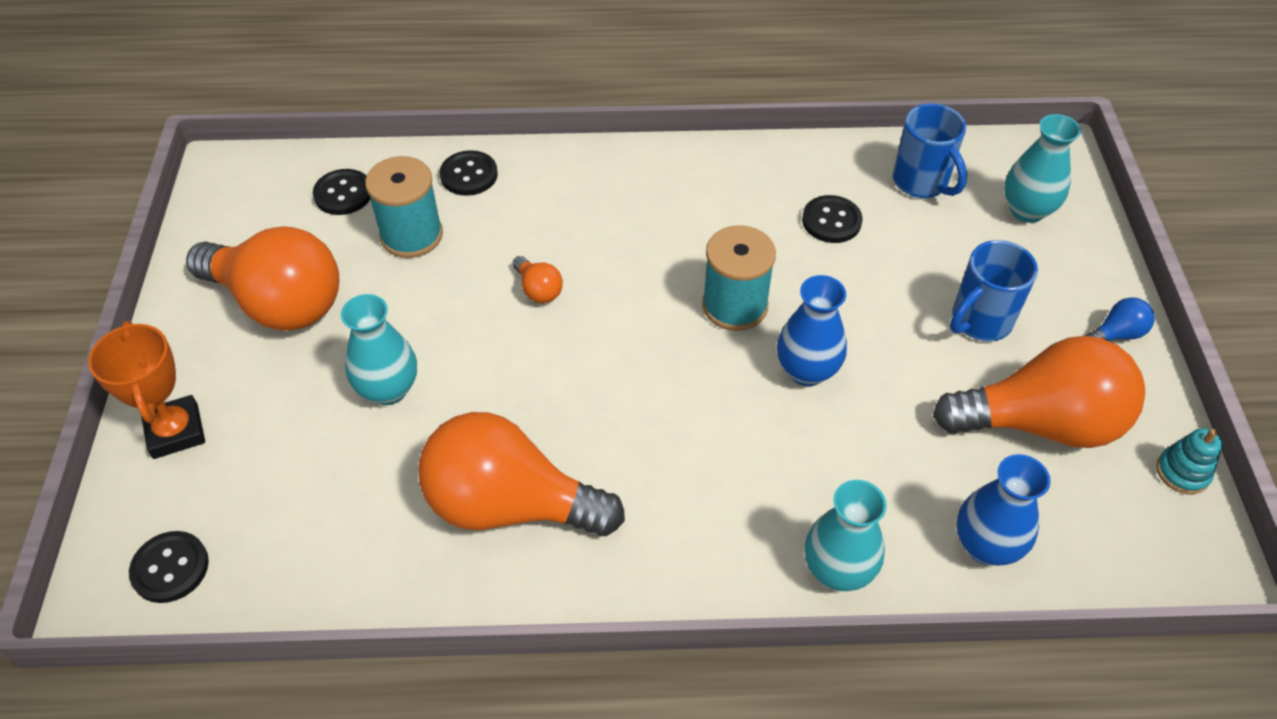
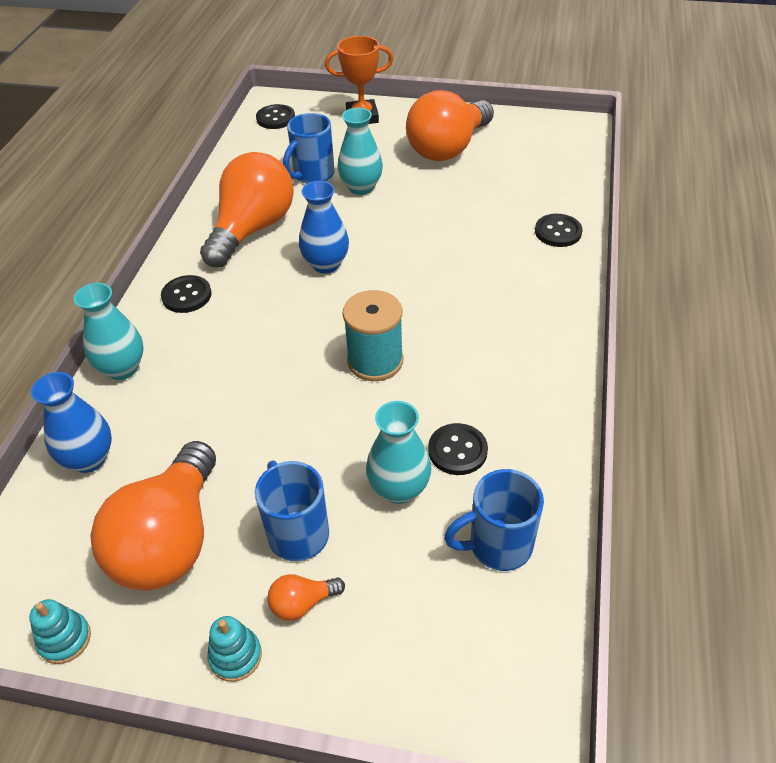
camera: 105 degrees right, 5 degrees down
(343, 194) = (546, 174): black button -> black button (186, 295)
(357, 461) = (312, 175): none -> blue mug
(411, 235) = (497, 202): turquoise spool -> none
(538, 290) = (426, 256): orange light bulb -> orange light bulb (302, 603)
(806, 371) = (293, 391): blue vase -> blue vase (326, 264)
(1027, 210) = (434, 640): turquoise vase -> turquoise vase (399, 489)
(1116, 334) = (235, 656): blue light bulb -> turquoise stacking toy

